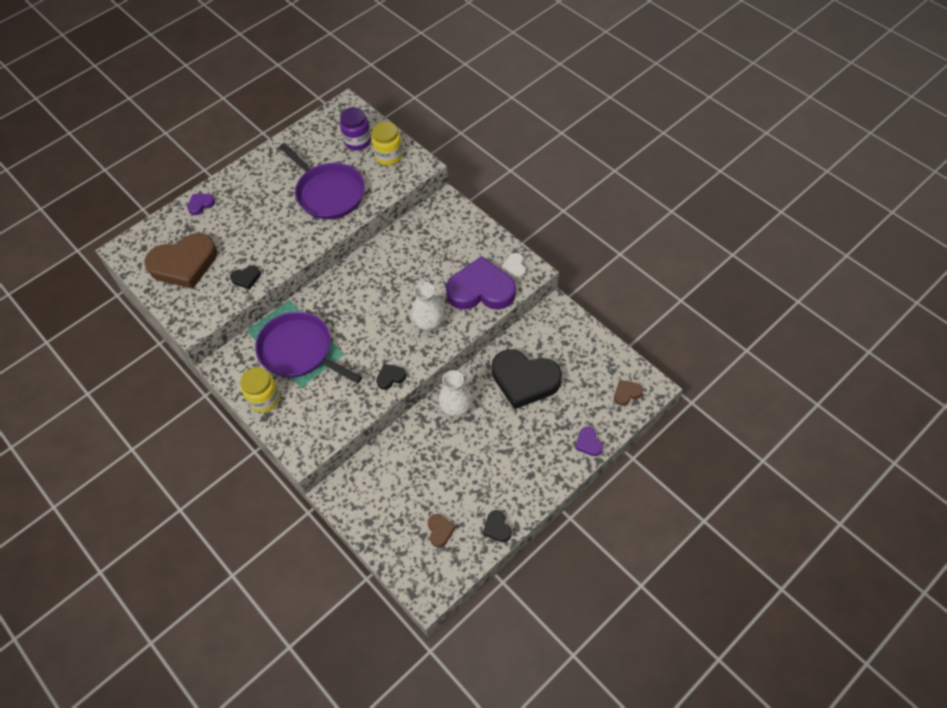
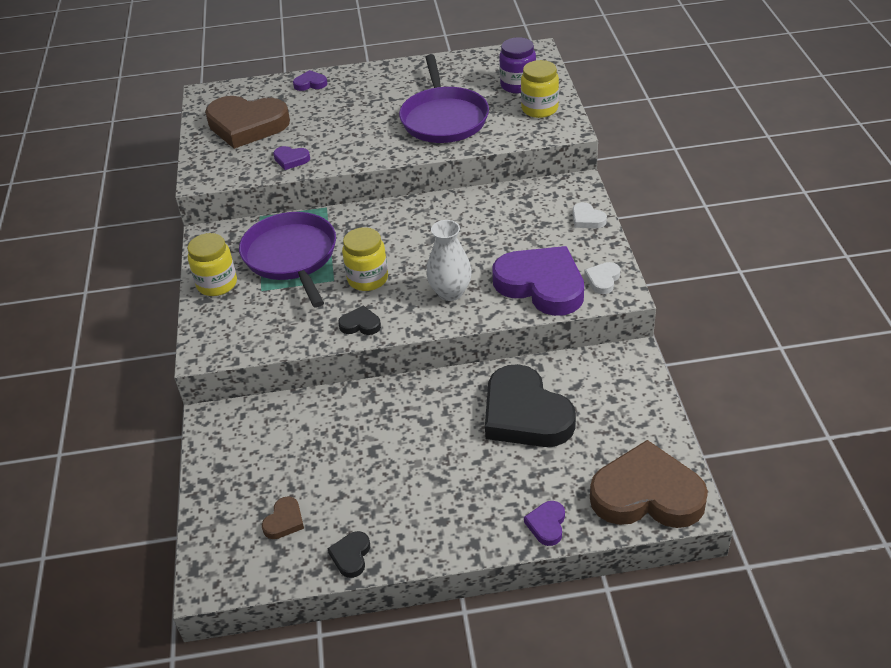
camera: 35 degrees right, 15 degrees down
(246, 278) = (291, 160): black heart -> purple heart
(366, 341) = (367, 279): none -> yellow jar
(456, 409) = (417, 404): white vase -> none
(472, 226) = (587, 219): none -> white heart
(626, 393) = (647, 494): brown heart -> brown heart, size x2.37

